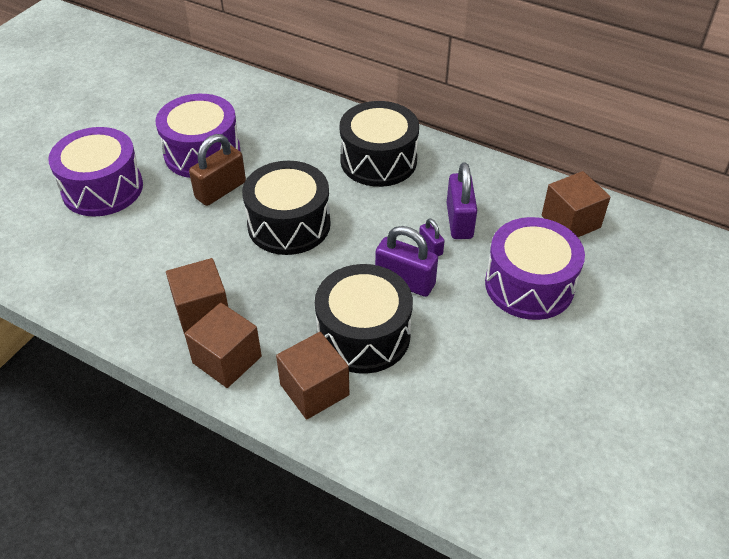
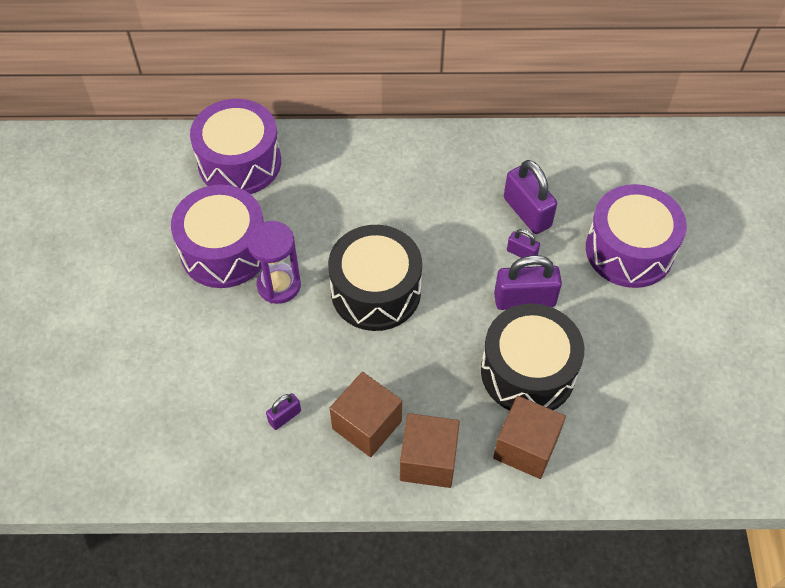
camera: 30 degrees left, 10 degrees up
(102, 188) = (153, 342): purple drum -> purple drum (239, 163)
(147, 277) = (285, 416): none -> purple padlock
(220, 190) = (279, 285): brown padlock -> purple hourglass
(378, 160) = (407, 179): black drum -> none
(570, 221) = (620, 167): brown cube -> none

